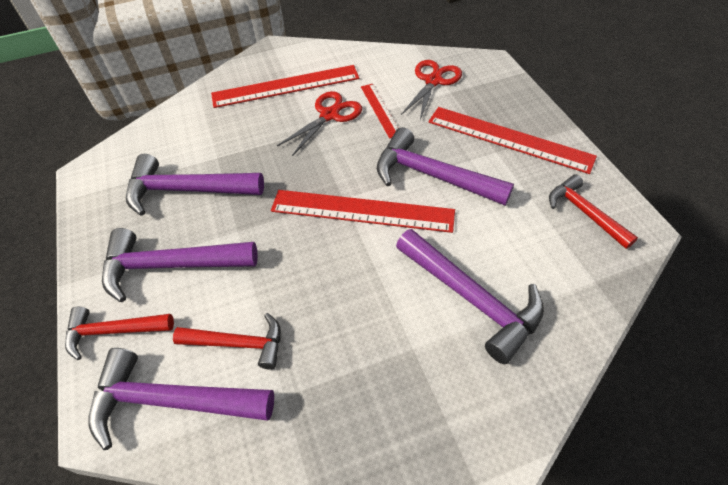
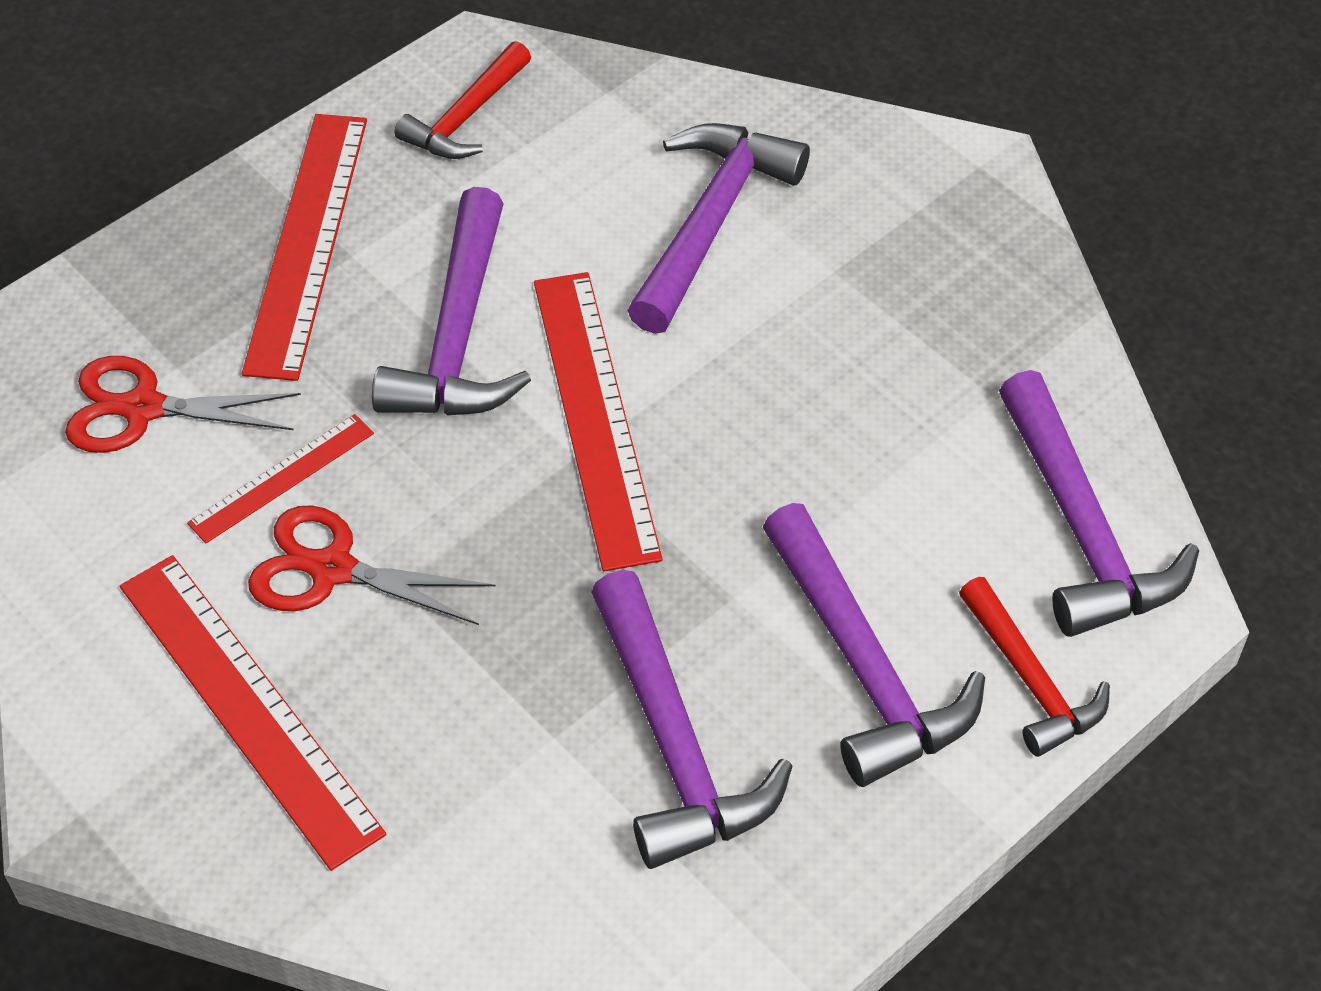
camera: 115 degrees left, 0 degrees up
(238, 344) = (948, 488): red hammer -> none

